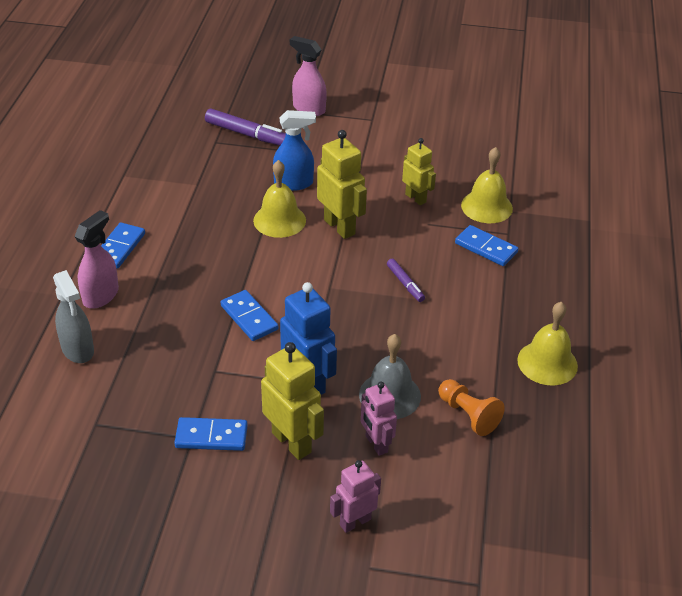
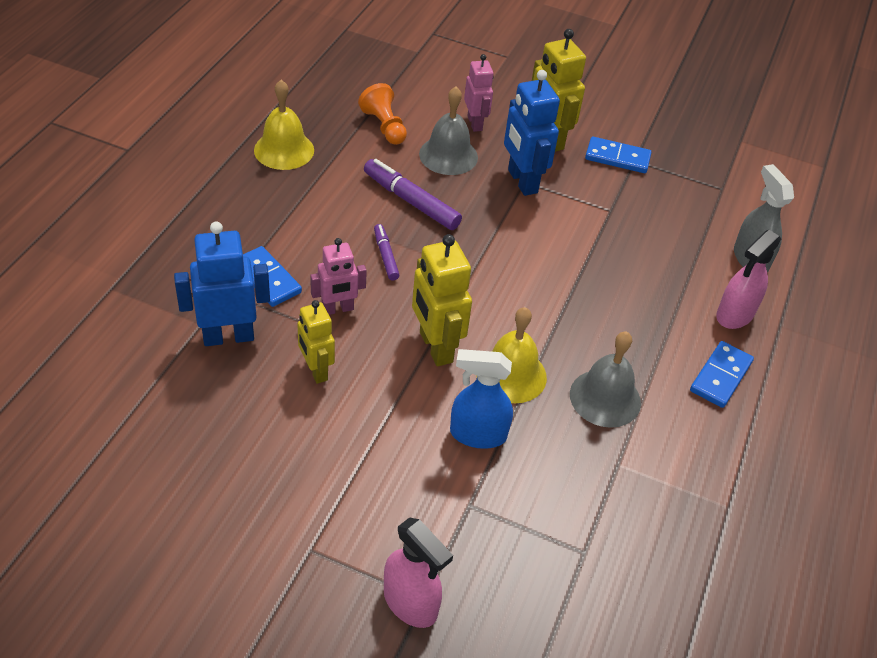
camera: 170 degrees left, 5 degrees up
(208, 218) = (605, 398): none -> grey bell
(247, 134) = (531, 559): purple marker -> purple marker (411, 201)
(249, 317) = (569, 255): blue domino -> none
(355, 522) = (509, 81): pink robot -> pink robot (337, 309)
(486, 206) = (228, 336): yellow bell -> blue robot

